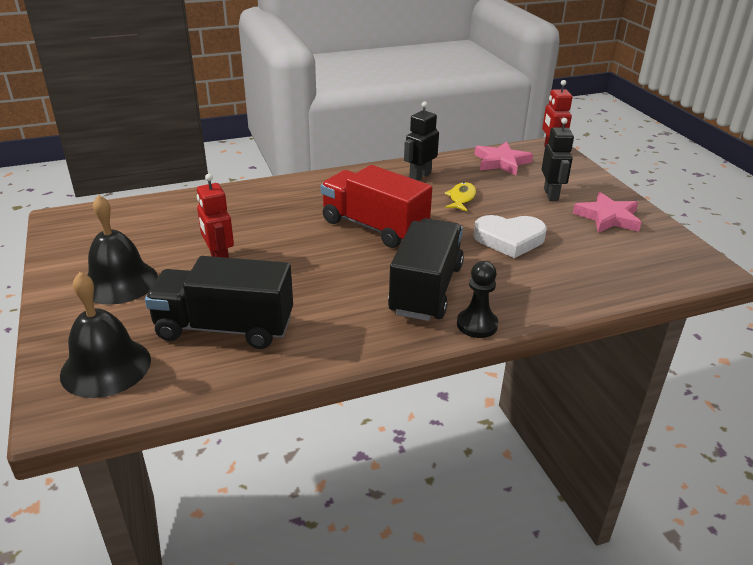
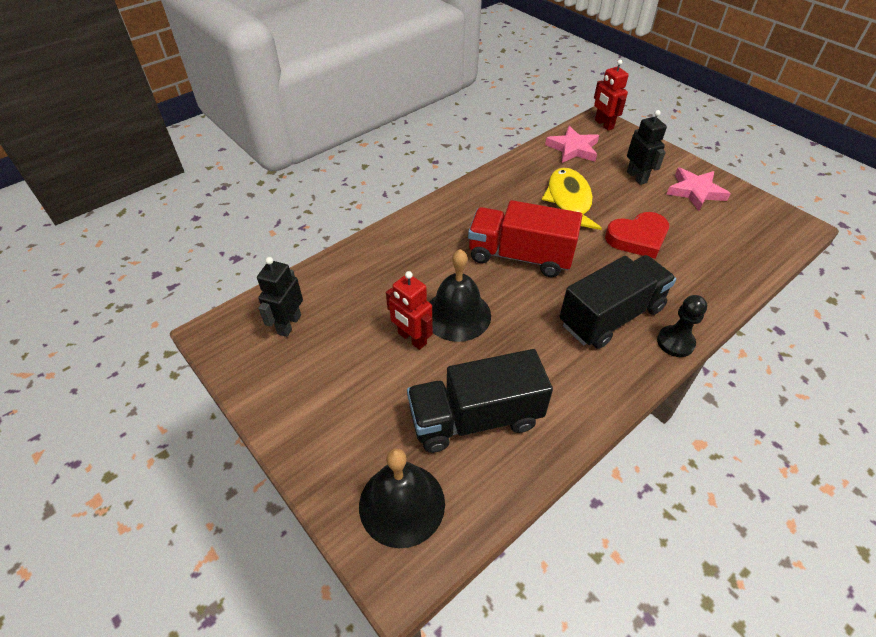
camera: 20 degrees left, 15 degrees up
(119, 282) = (336, 396): black bell -> black bell (457, 314)
(420, 176) = (517, 183): black robot -> black robot (289, 324)
(426, 289) = (611, 316): black truck -> black truck turned 60 degrees clockwise
(461, 198) = (569, 201): yellow fish -> yellow fish, size x1.82
(509, 239) = (637, 238): white heart -> red heart

